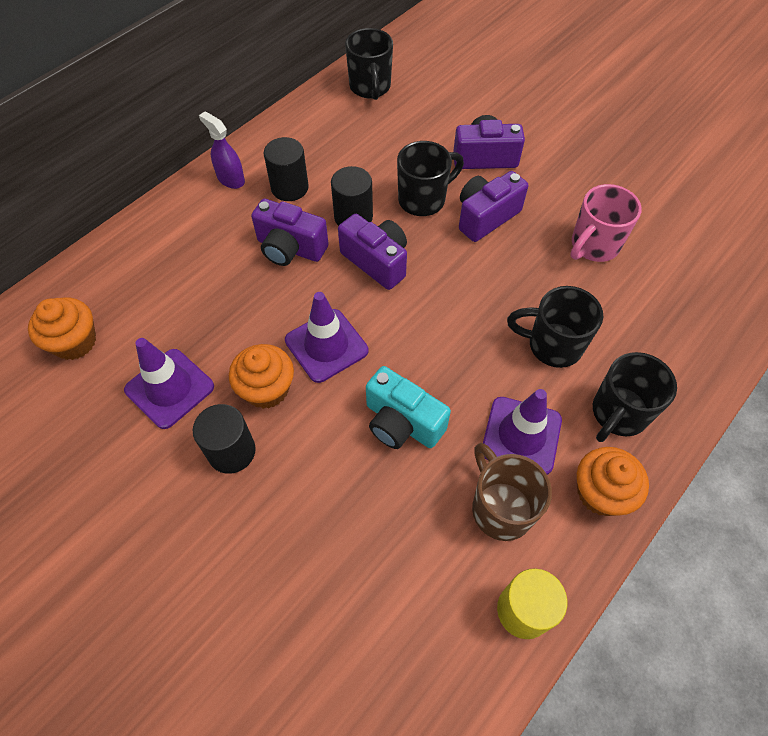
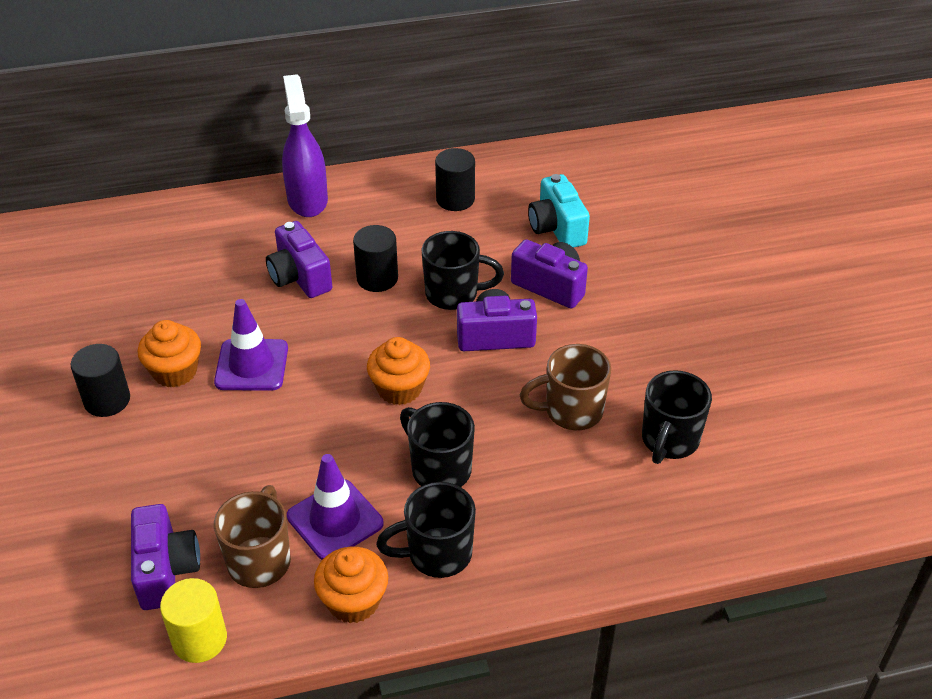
camera: 35 degrees right, 15 degrees down
(75, 342) = (76, 264): orange cupcake -> orange cupcake (399, 389)
(169, 388) = (108, 332): purple traffic cone -> none
(230, 179) = (307, 200): purple spray bottle -> purple spray bottle, size x1.72
(289, 188) = (348, 229): black cylinder -> black cylinder (455, 199)
(370, 88) = (507, 178): black mug -> black mug (669, 441)
(376, 261) = (359, 323): purple camera -> purple camera (166, 570)
(402, 422) = (250, 454): turquoise camera -> turquoise camera (557, 228)
(593, 246) = (571, 411): pink mug -> brown mug

